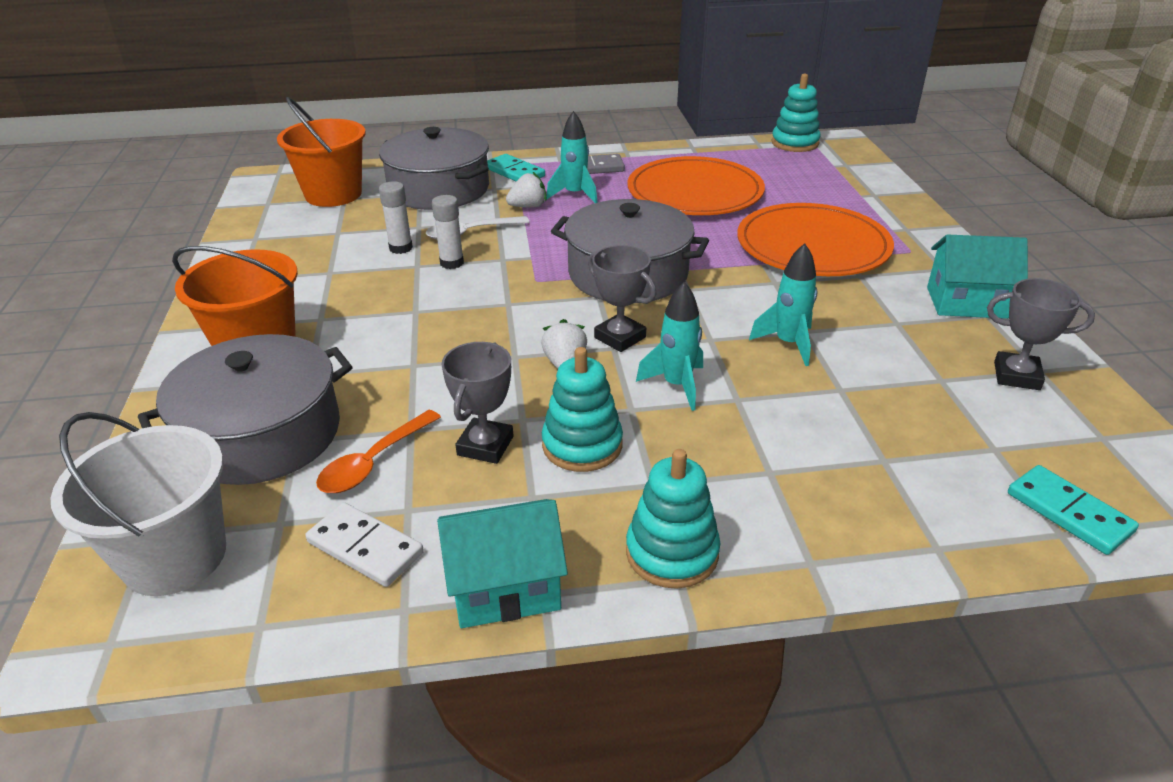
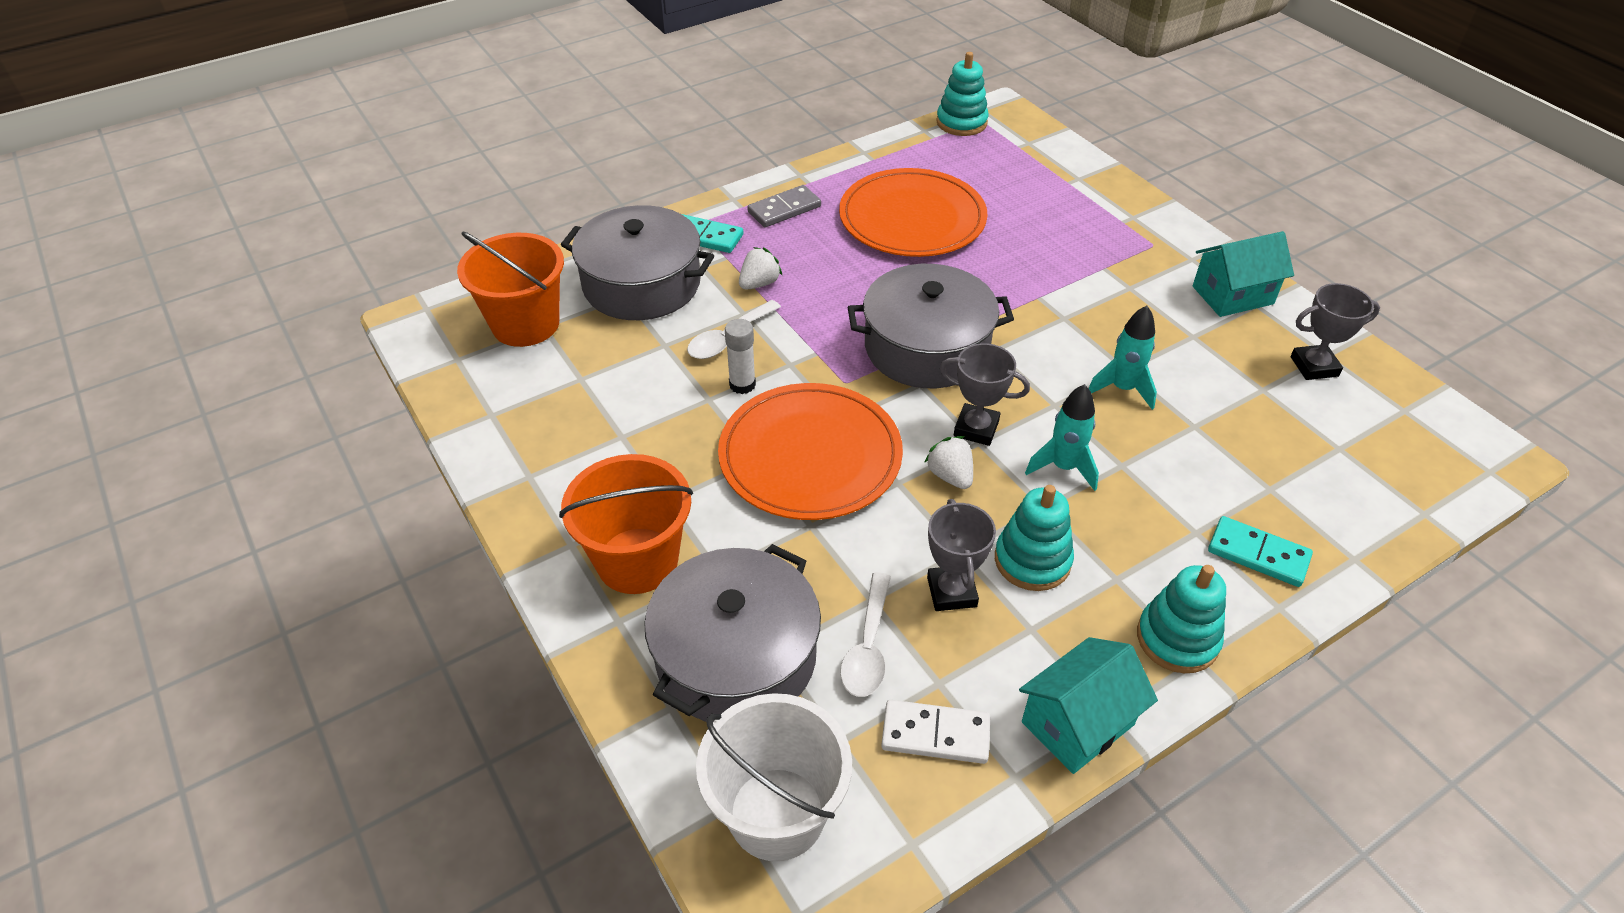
camera: 25 degrees left, 10 degrees up
(373, 462) = (868, 647): orange spoon -> white spoon
(401, 248) = (671, 380): white glue stick -> none
(575, 195) = (795, 253): turquoise rocket -> none
(812, 246) = (1067, 262): orange plate -> orange plate (810, 455)
(1069, 512) = (1419, 491): turquoise domino -> turquoise domino (1258, 554)

